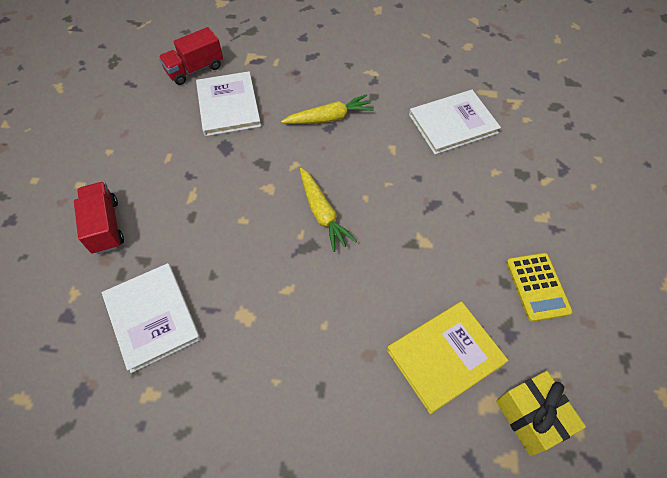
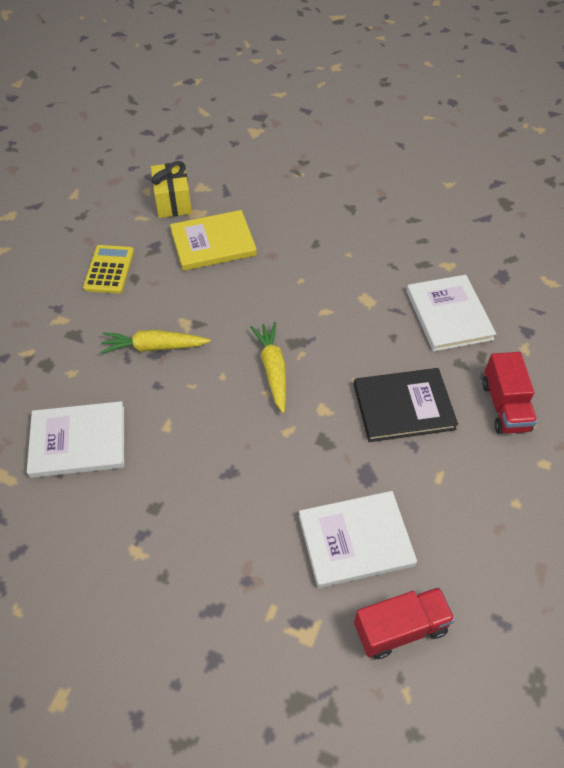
camera: 165 degrees left, 5 degrees down
(198, 206) = (403, 406): none -> black book
(228, 106) = (355, 540): white book -> white book turned 75 degrees clockwise
(329, 118) = (225, 487): yellow carrot -> yellow carrot (154, 347)

